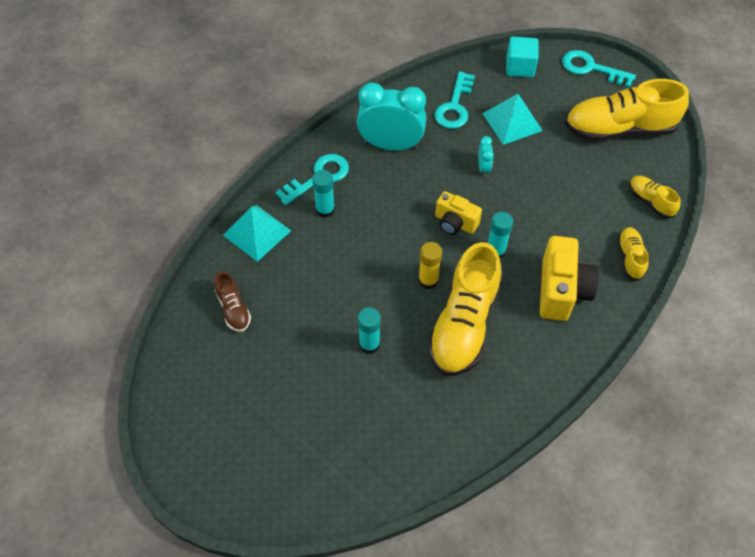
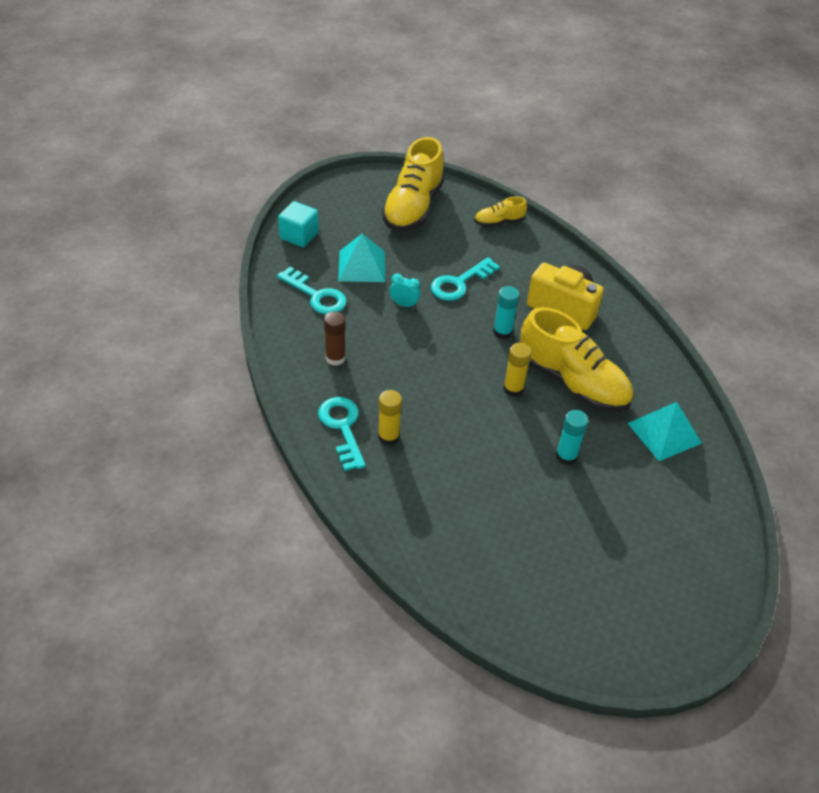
camera: 70 degrees left, 10 degrees down
(233, 309) = (477, 555): brown shoe -> none
(257, 233) = (387, 504): turquoise pyramid -> turquoise pyramid (664, 433)
(325, 210) = (388, 437): turquoise glue stick -> yellow glue stick
(391, 145) = (335, 358): turquoise clock -> brown glue stick
(455, 223) = (457, 347): yellow camera -> none
(591, 68) = (333, 195): turquoise key -> turquoise key (459, 283)
(630, 258) = (549, 256): yellow shoe -> none

